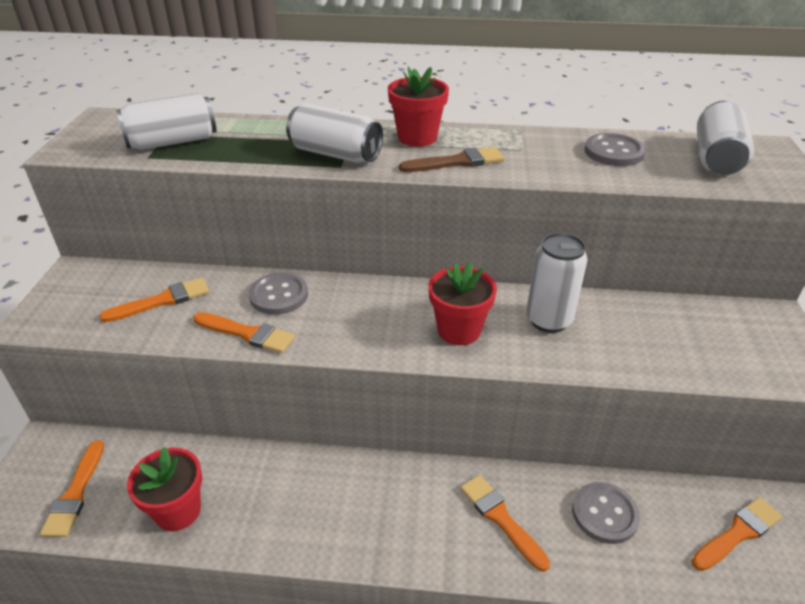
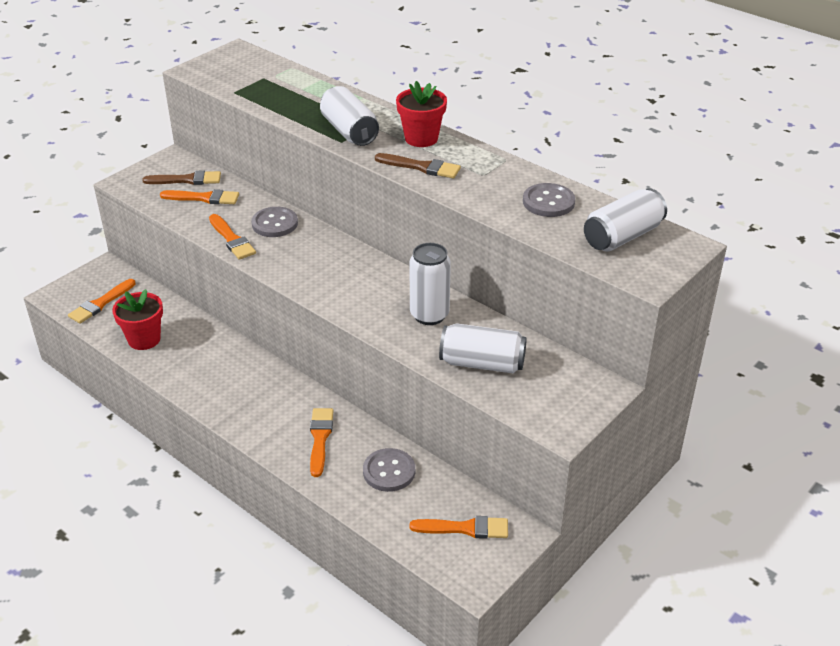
camera: 35 degrees right, 0 degrees up
(119, 289) = (187, 180): none -> brown brush
(172, 142) = (259, 85): white can -> white can (482, 363)
(459, 330) = (361, 294): red flower pot -> none

